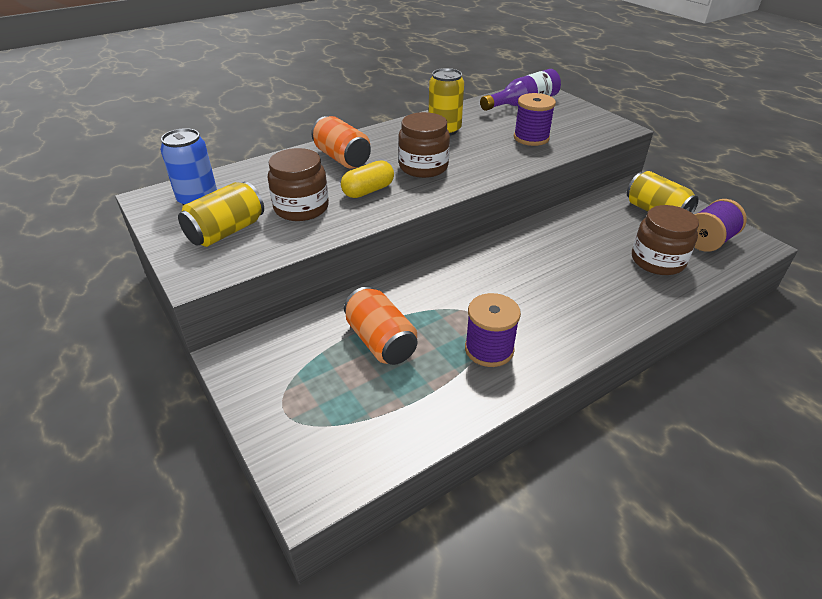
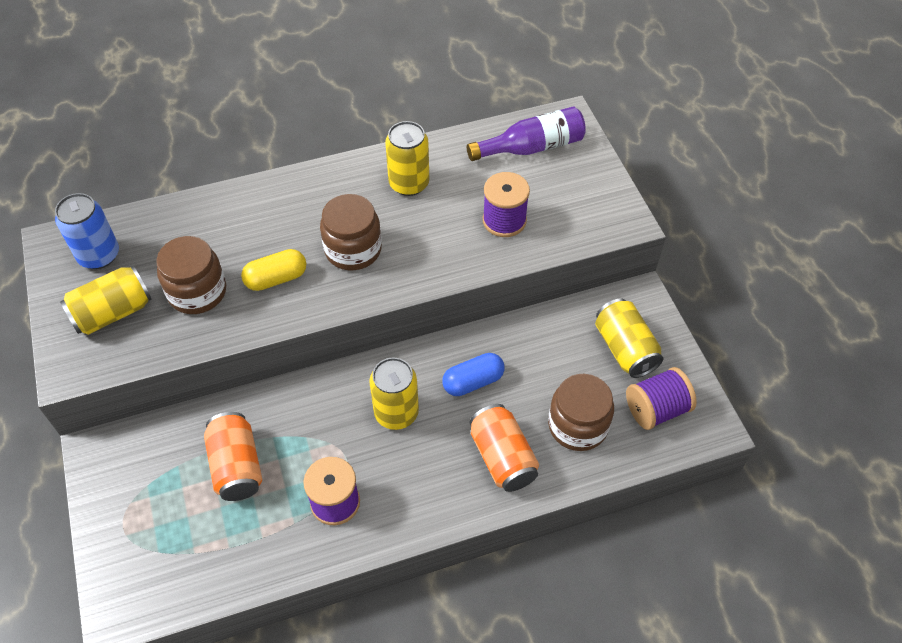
camera: 15 degrees right, 15 degrees up
(342, 158) = (270, 214): orange can -> orange can (502, 457)
(504, 279) = (396, 413): none -> yellow can
(555, 249) = (473, 382): none -> blue capsule

